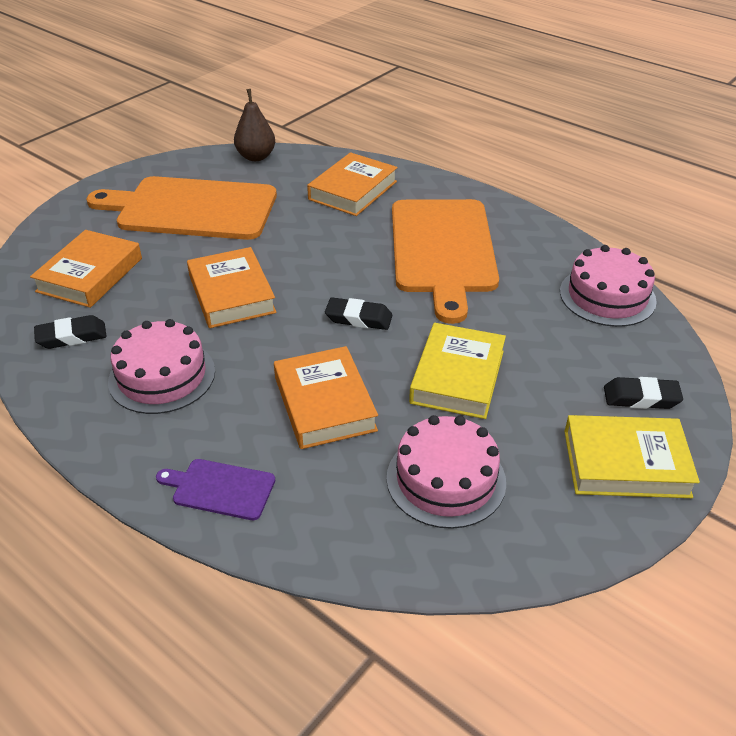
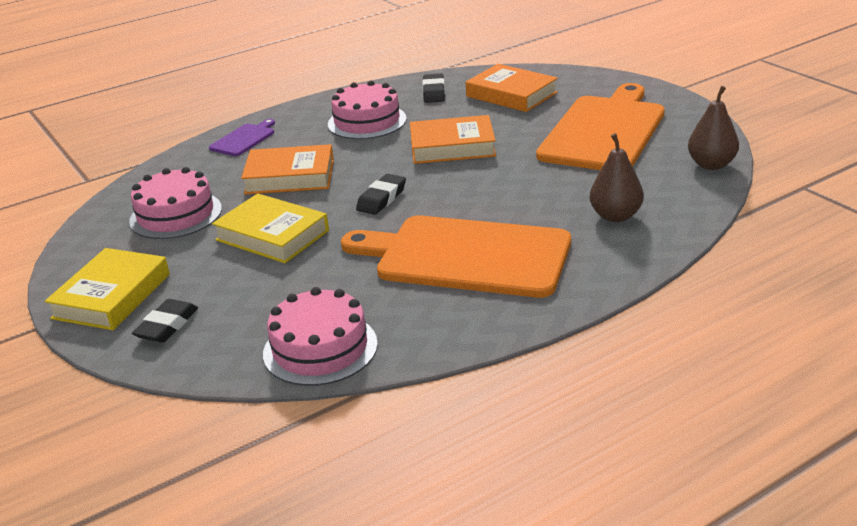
camera: 110 degrees right, 10 degrees down
(353, 190) = (615, 216): orange book -> brown pear

